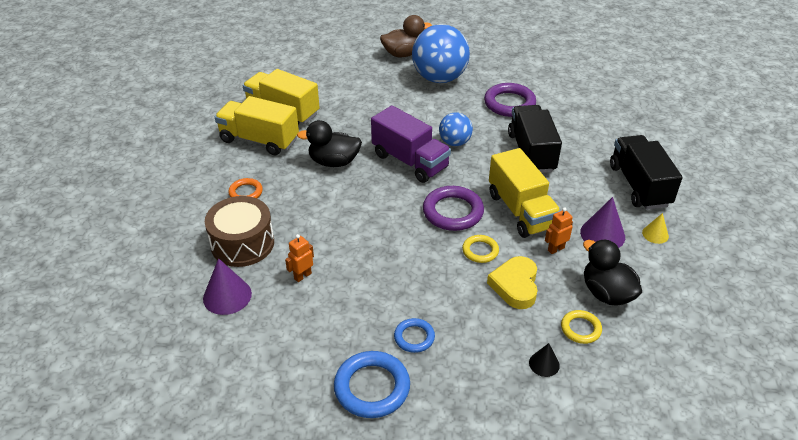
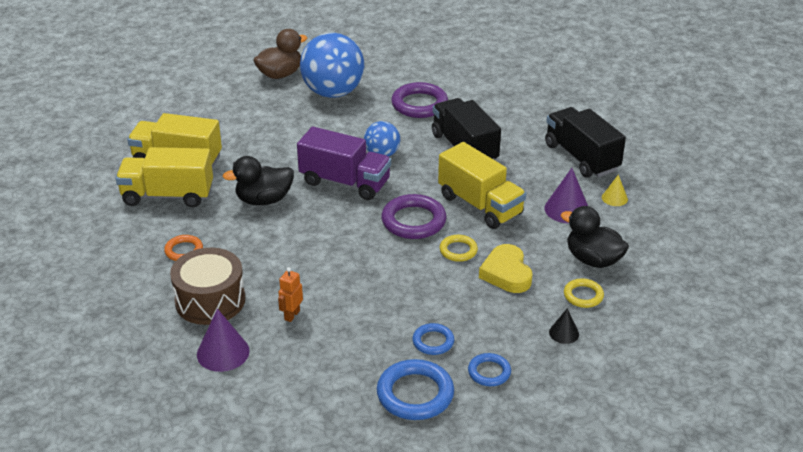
camera: 20 degrees left, 5 degrees down
(452, 385) = (489, 372): none -> blue ring
(555, 249) = (529, 232): orange robot -> none

